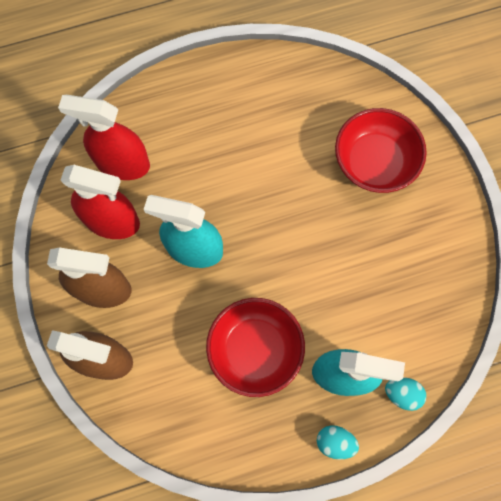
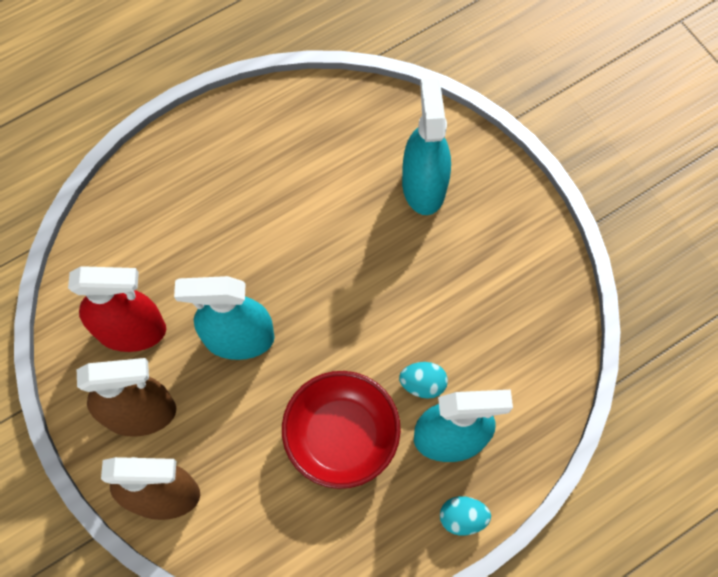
camera: 15 degrees left, 5 degrees down
(122, 163) = (126, 260): red spray bottle -> none
(374, 162) = (423, 186): red bowl -> turquoise spray bottle
(402, 394) = (525, 441): turquoise egg -> turquoise egg (422, 384)

